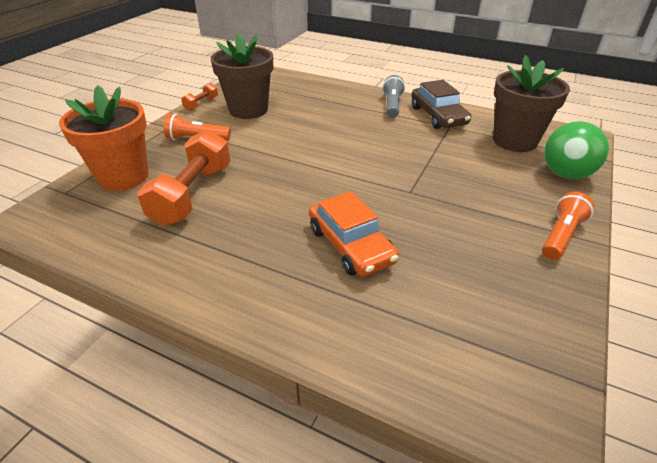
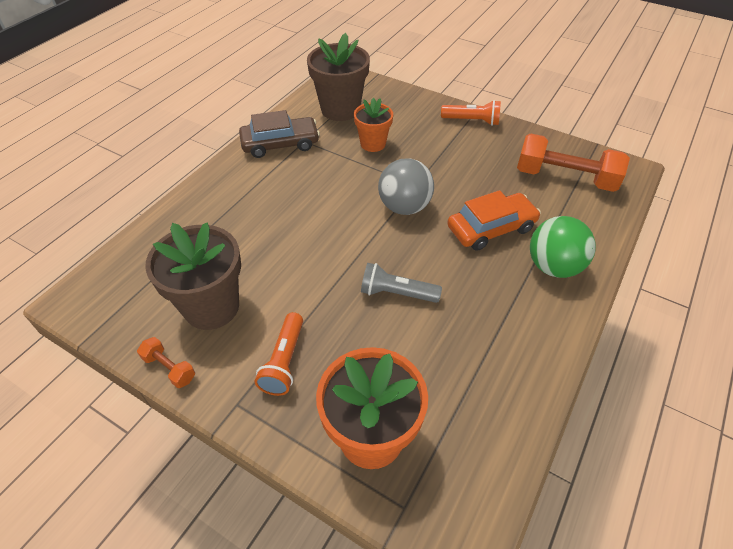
camera: 85 degrees left, 10 degrees up
(192, 194) = (414, 351): orange dumbbell -> orange dumbbell (565, 178)
(371, 185) = (404, 207): none -> grey ball
(392, 105) = (245, 172): grey flashlight -> grey flashlight (396, 293)
(466, 163) = (373, 144): none -> orange flower pot
(561, 235) = (472, 121): orange flashlight -> orange flashlight turned 150 degrees clockwise
(566, 174) = (395, 98): green ball -> green ball (553, 266)

